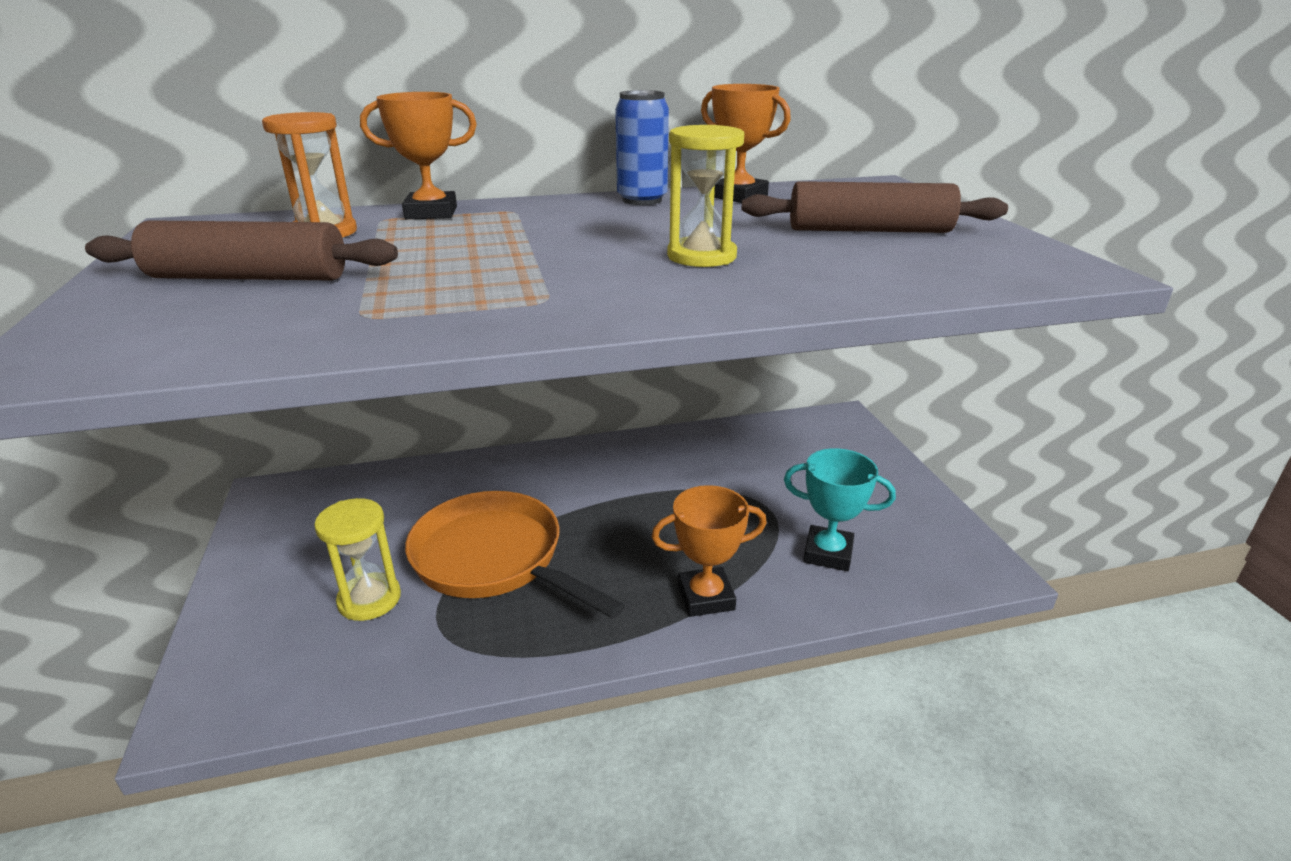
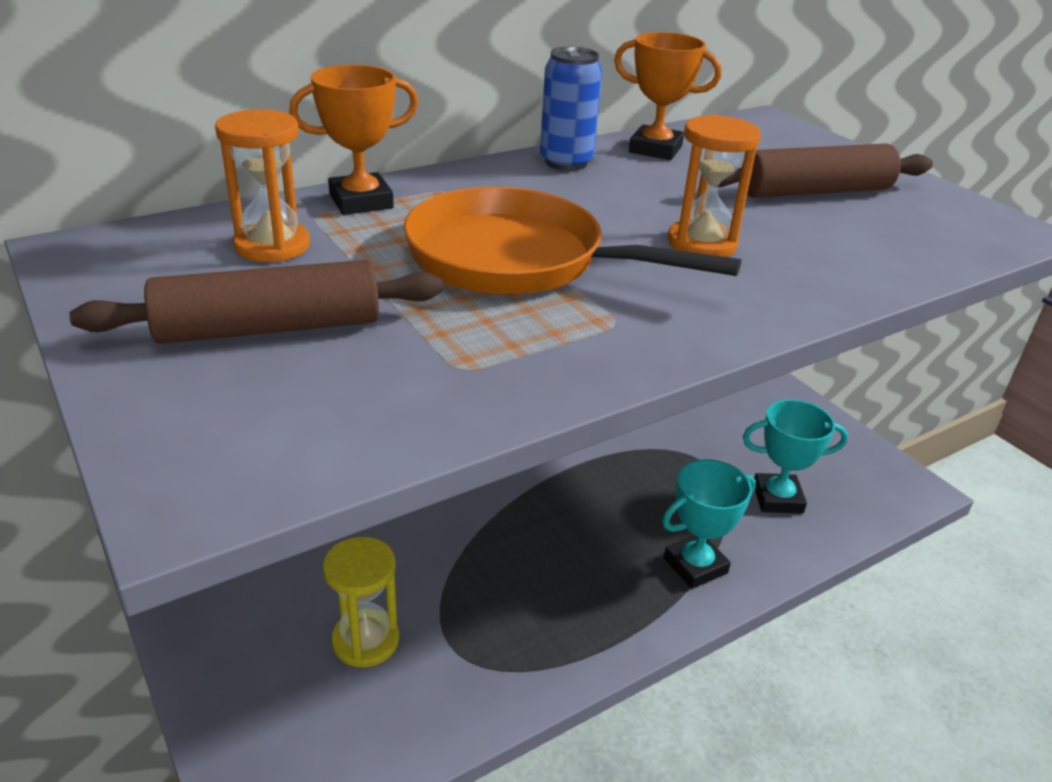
camera: 20 degrees left, 5 degrees up
(494, 559) = (470, 568): orange pan -> orange pan (517, 260)
(701, 256) = (701, 243): yellow hourglass -> orange hourglass
(705, 597) = (695, 565): orange trophy -> turquoise trophy

